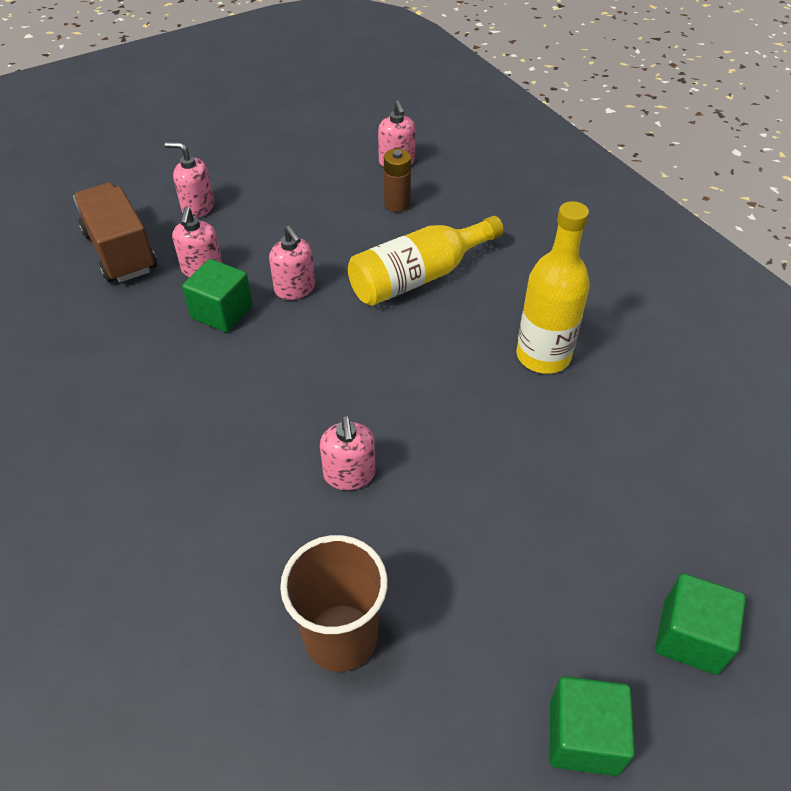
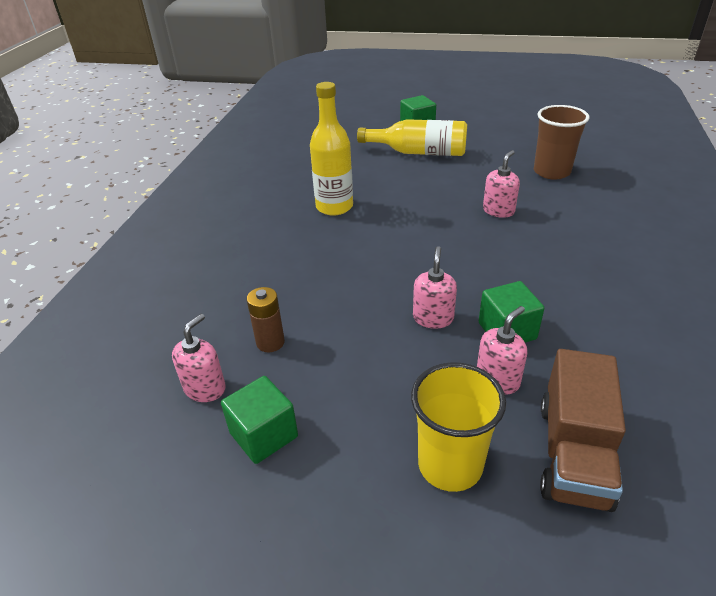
camera: 135 degrees left, 10 degrees down
(198, 207) = (450, 465): pink soap dispenser -> yellow cup
(419, 277) = (337, 278): yellow bottle -> yellow bottle (419, 152)
(583, 737) = (483, 127): green cube -> green cube (264, 435)

